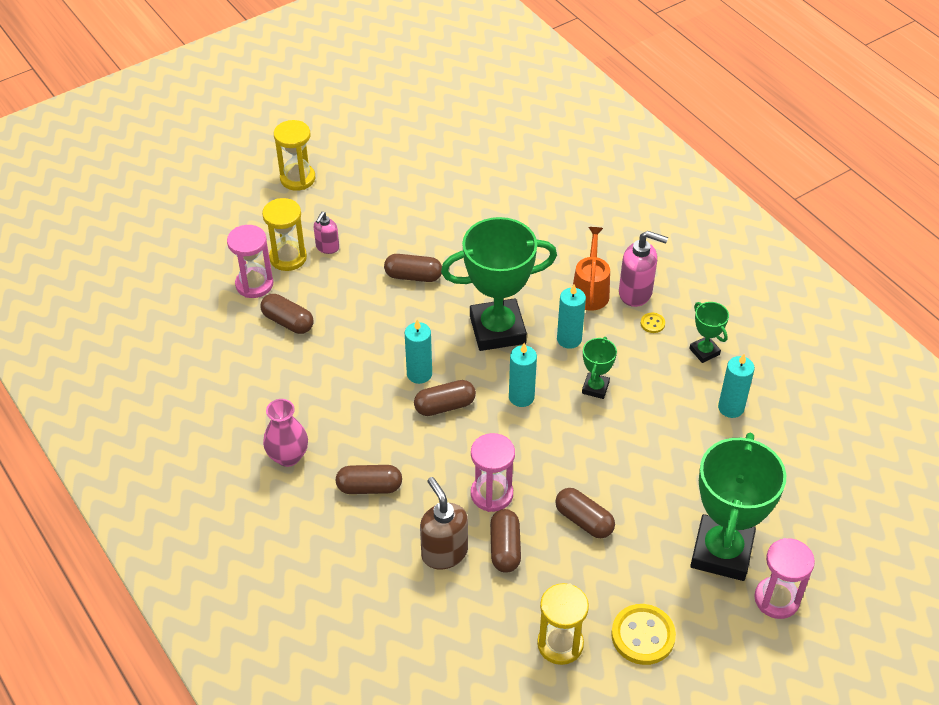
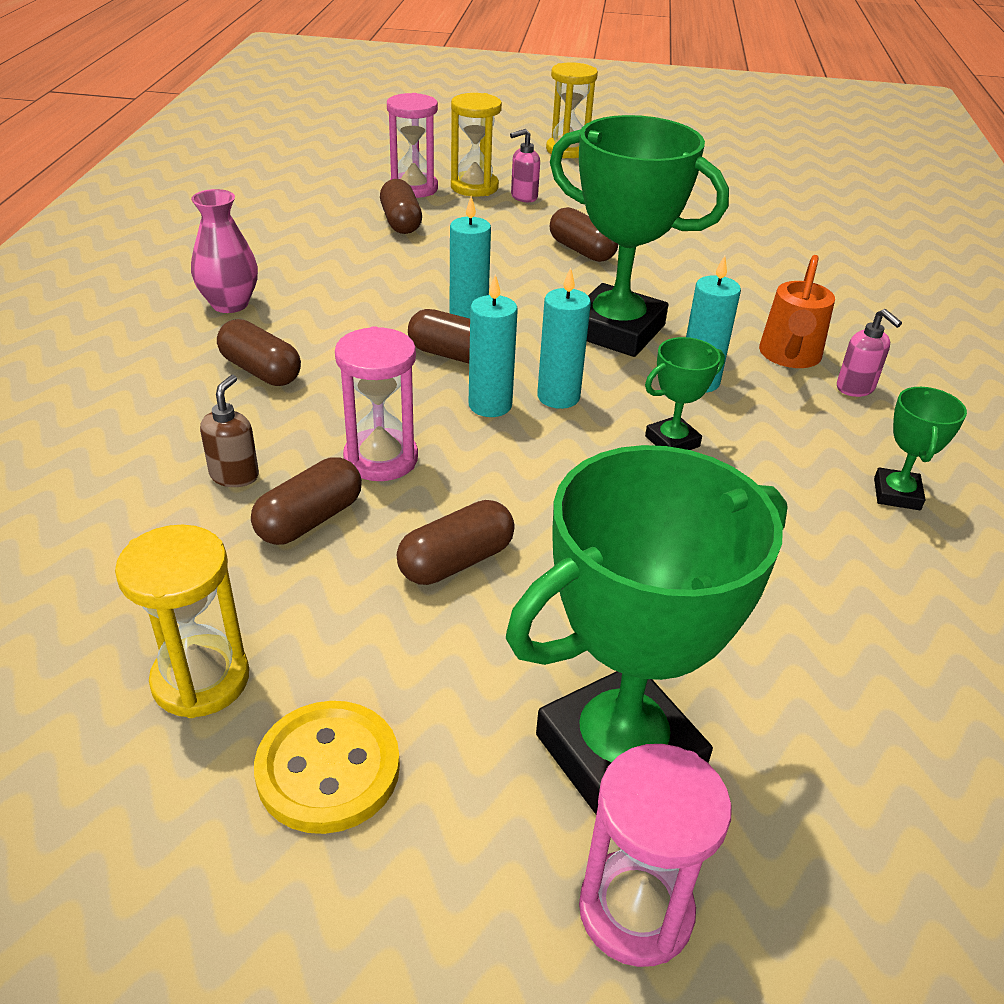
camera: 40 degrees right, 10 degrees down
(444, 552) = (235, 475): brown soap dispenser -> brown soap dispenser, size x0.60
(584, 520) = (456, 561): brown capsule -> brown capsule turned 60 degrees clockwise
(590, 291) = (789, 357): orange watering can -> orange watering can turned 150 degrees clockwise
(636, 293) = (855, 388): pink soap dispenser -> pink soap dispenser, size x0.60
(652, 323) = (844, 426): yellow button -> none
(731, 408) = (868, 579): turquoise candle -> turquoise candle (490, 405)

